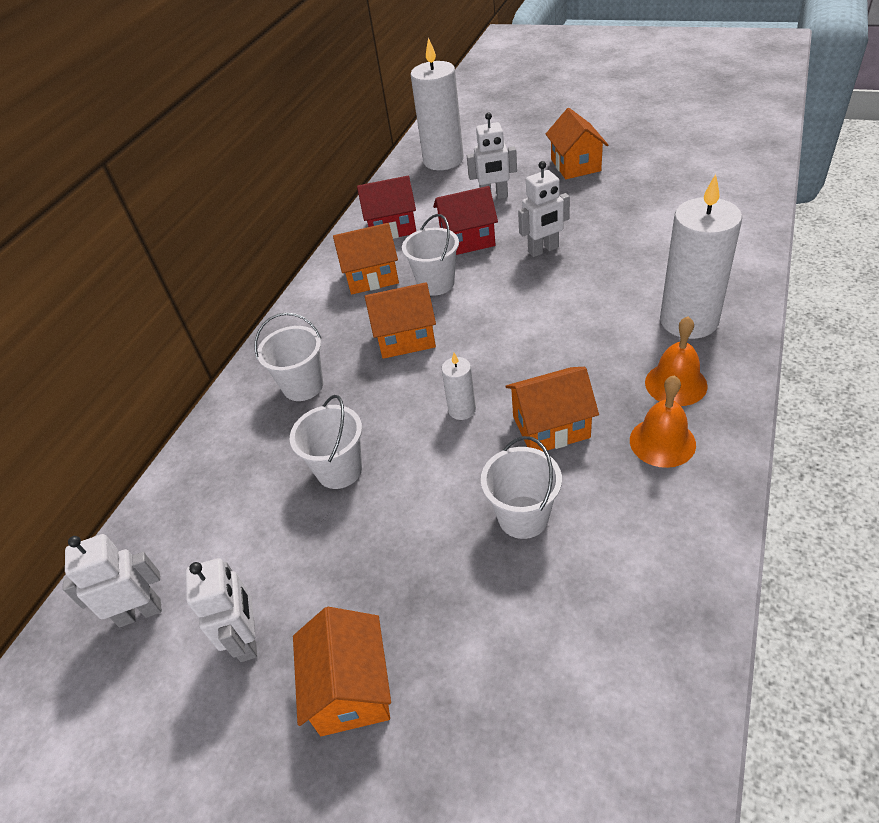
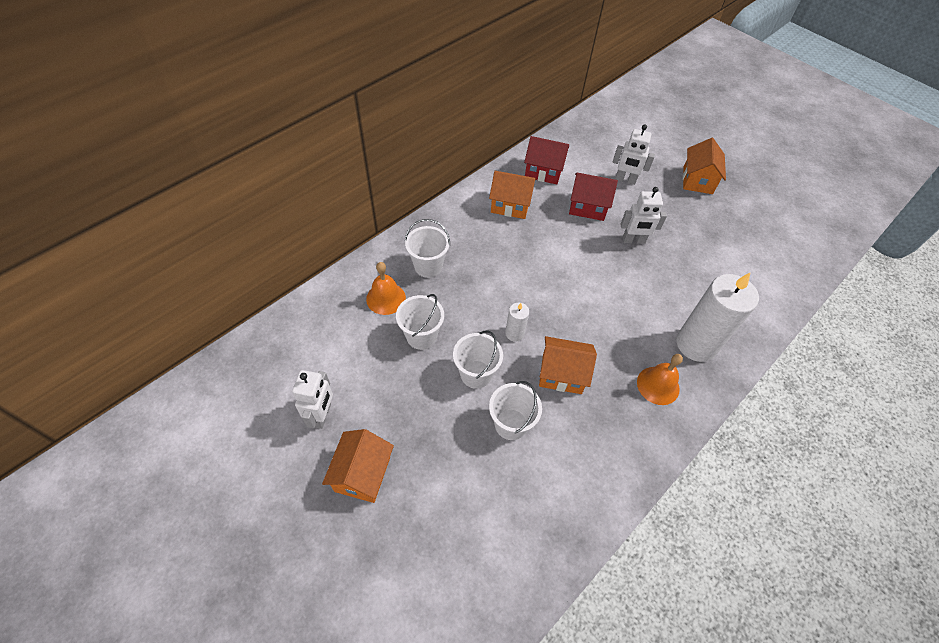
camera: 15 degrees right, 10 degrees up
(140, 612) = (273, 368): white robot -> none
(405, 338) = (507, 263): orange house -> none
(436, 283) = (548, 231): white bucket -> white bucket (476, 374)
(443, 160) = (608, 131): white candle -> none
(662, 442) = (624, 420): orange bell -> orange bell (386, 298)

